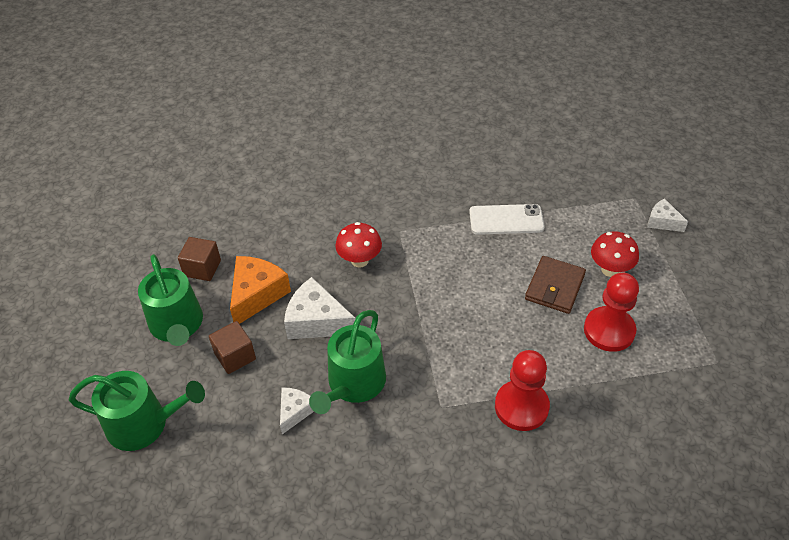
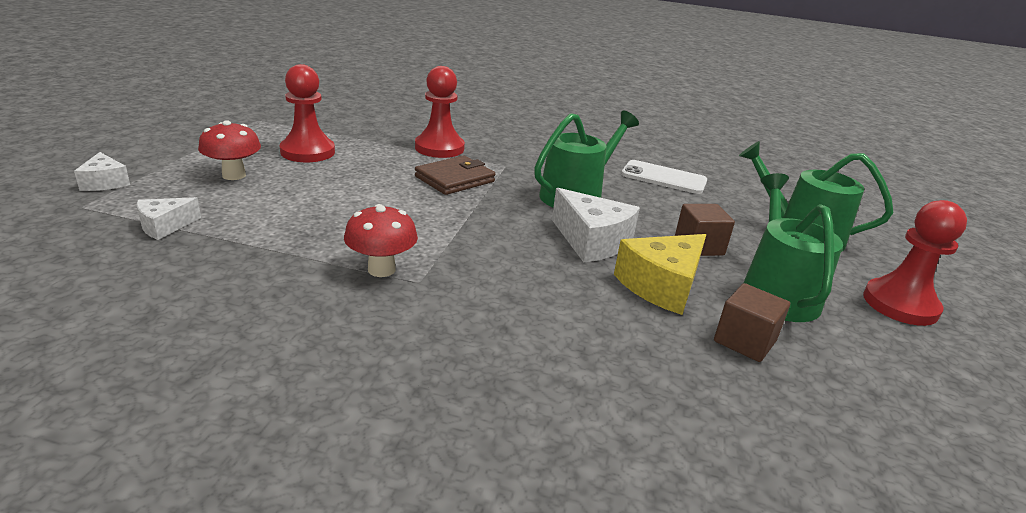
camera: 160 degrees left, 20 degrees down
(87, 353) = (900, 304): none -> red pawn
(257, 294) = (661, 286): orange cheese -> yellow cheese
(295, 411) = (641, 199): white cheese -> white cheese (164, 226)
(359, 260) = (502, 272): red mushroom -> red mushroom (381, 269)
(506, 220) = (266, 243): white phone -> white phone (663, 178)
(554, 287) = (308, 183): brown wallet -> brown wallet (455, 179)

